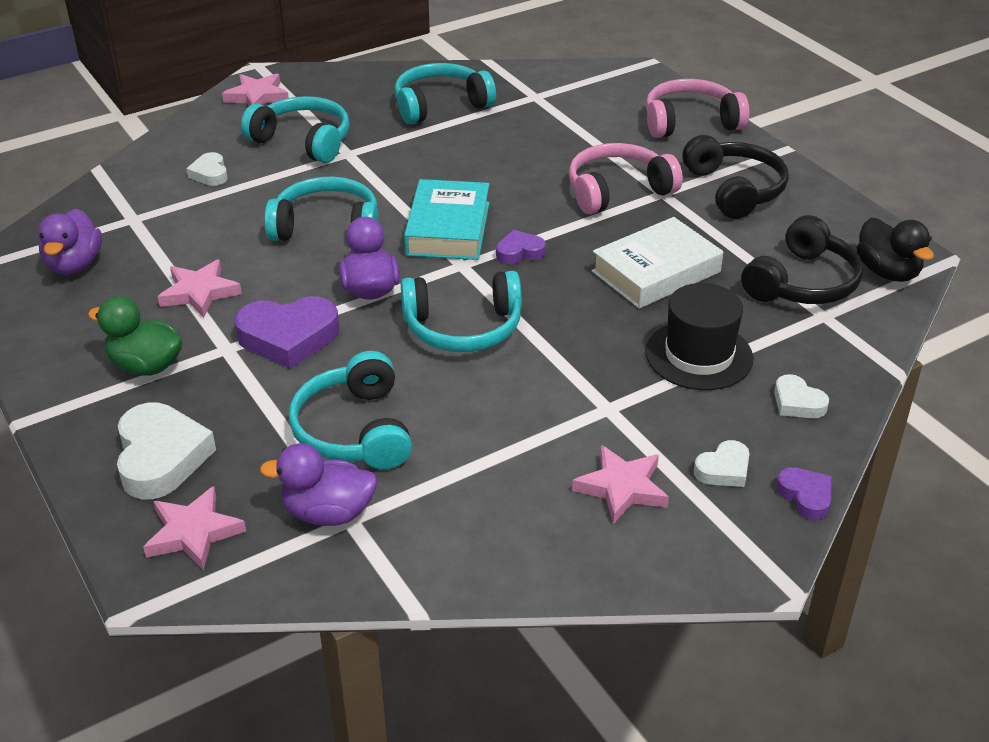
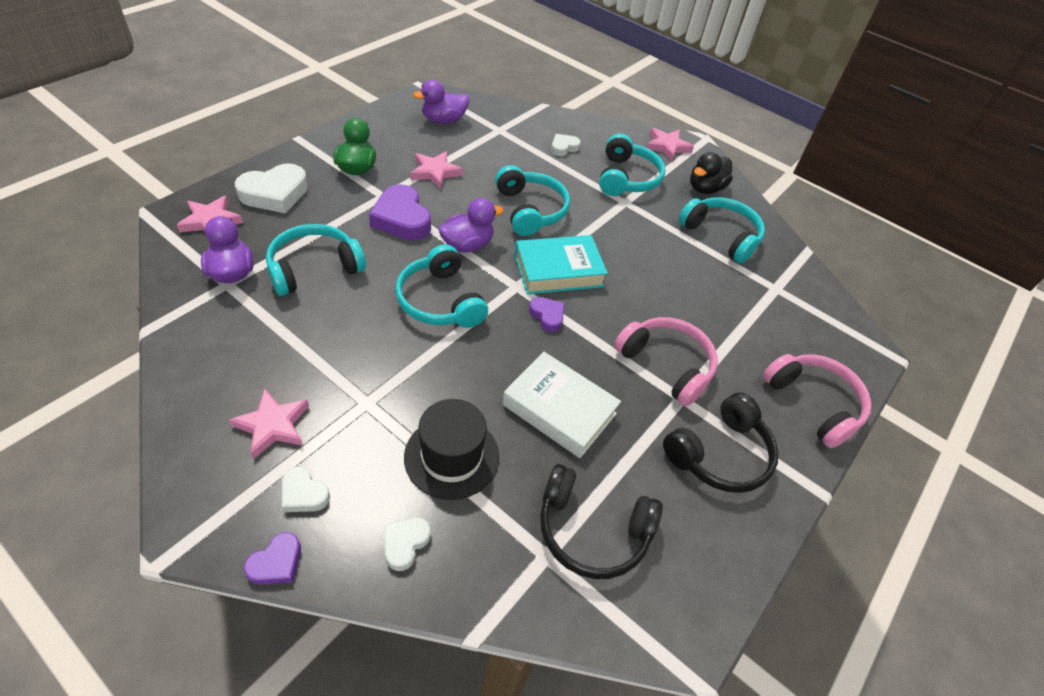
camera: 65 degrees right, 10 degrees up
(887, 272) = (645, 614): black duck -> black duck (705, 189)

